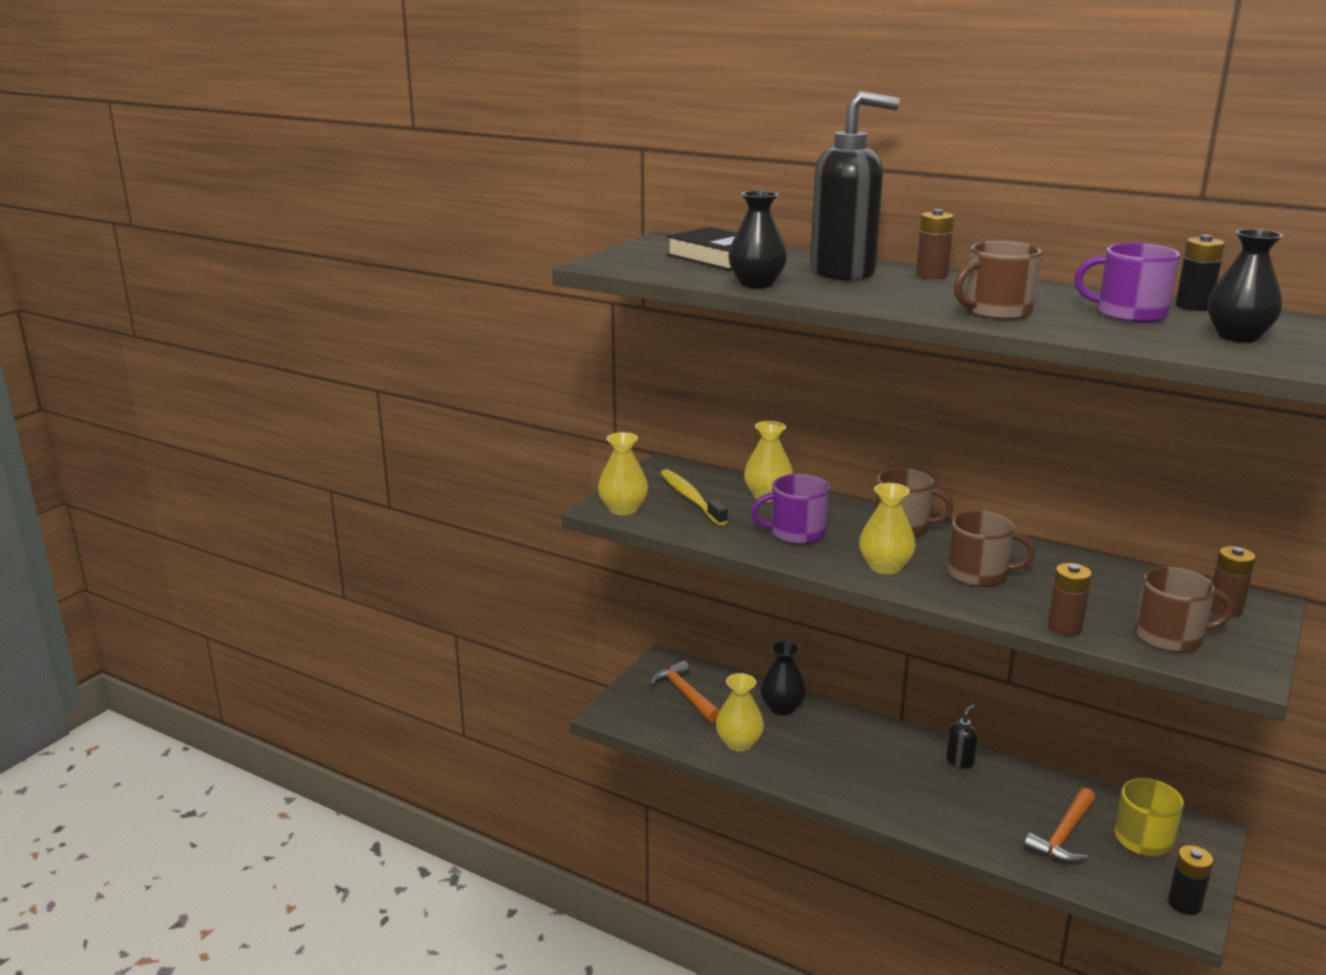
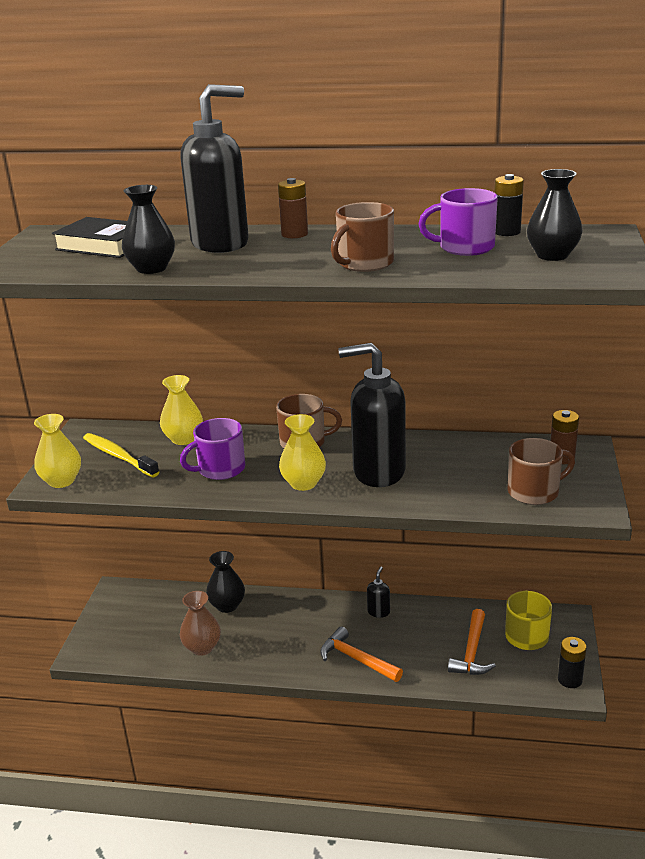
camera: 20 degrees left, 5 degrees up
(685, 694) = (143, 616): orange hammer -> orange hammer (356, 659)
(739, 743) = (202, 647): yellow vase -> brown vase
(979, 574) = (378, 472): brown mug -> black soap dispenser
(1064, 627) = (458, 503): brown battery -> none

